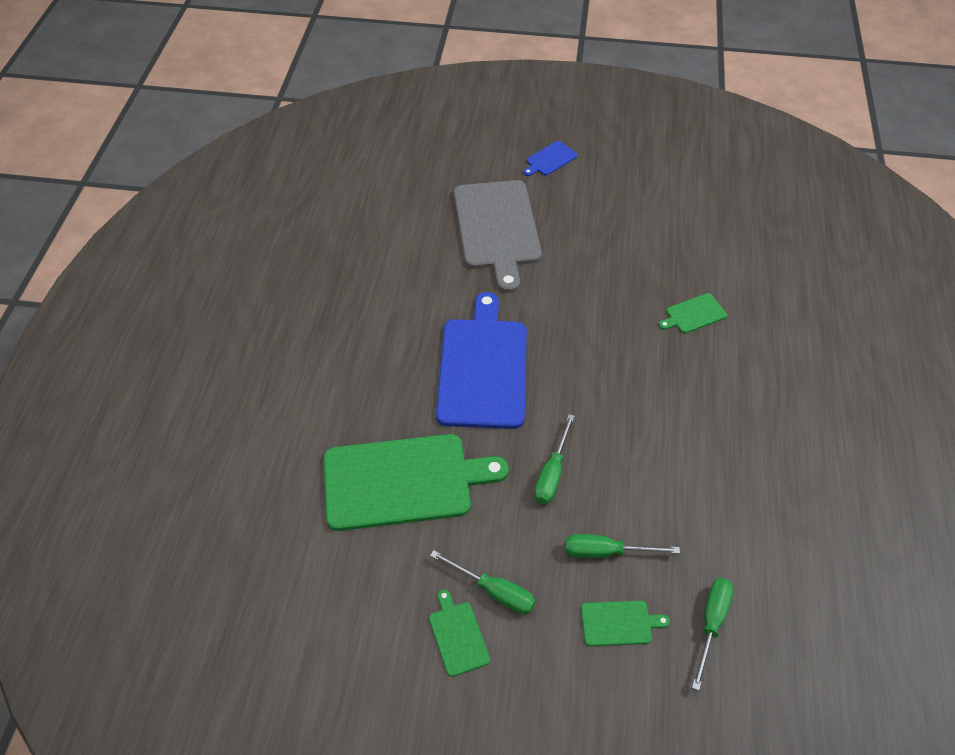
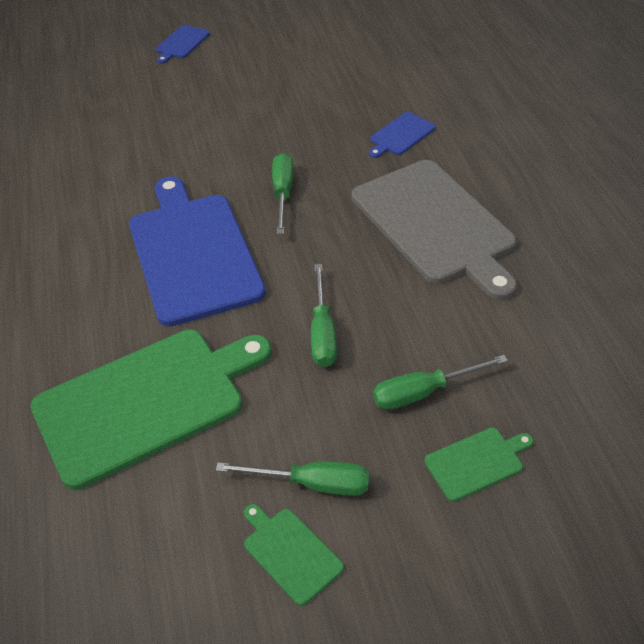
camera: 20 degrees left, 5 degrees down
(497, 228) = (150, 118): grey cutting board -> grey cutting board (435, 224)
(694, 314) = (401, 135): green cutting board -> blue cutting board
(711, 623) = (578, 423): green screwdriver -> green screwdriver (283, 193)

